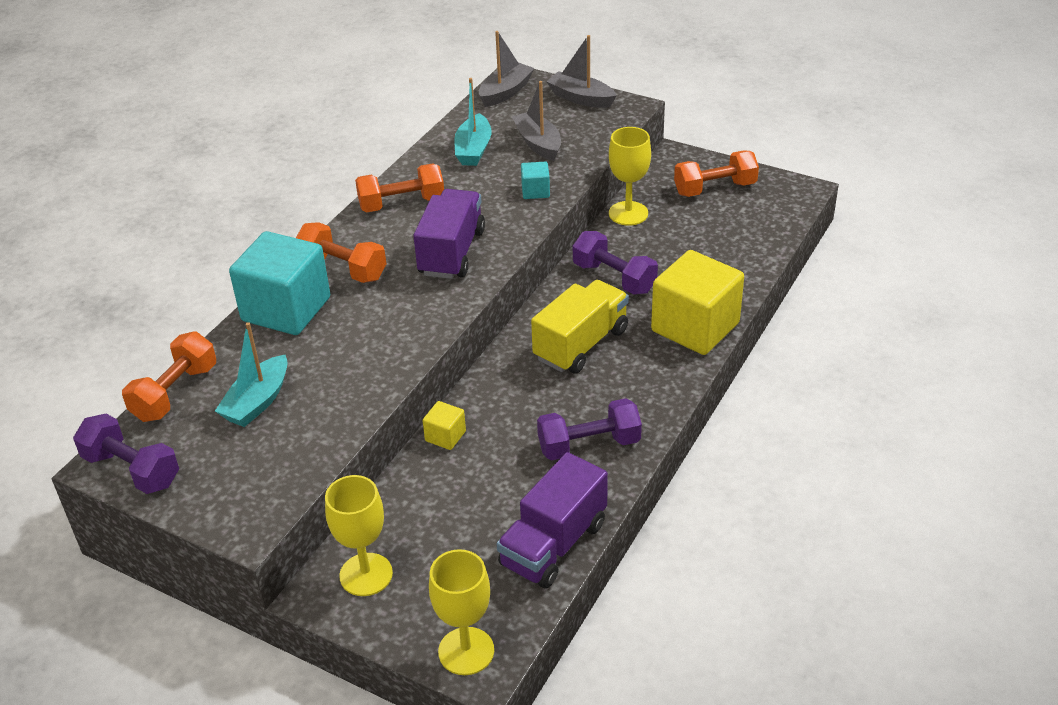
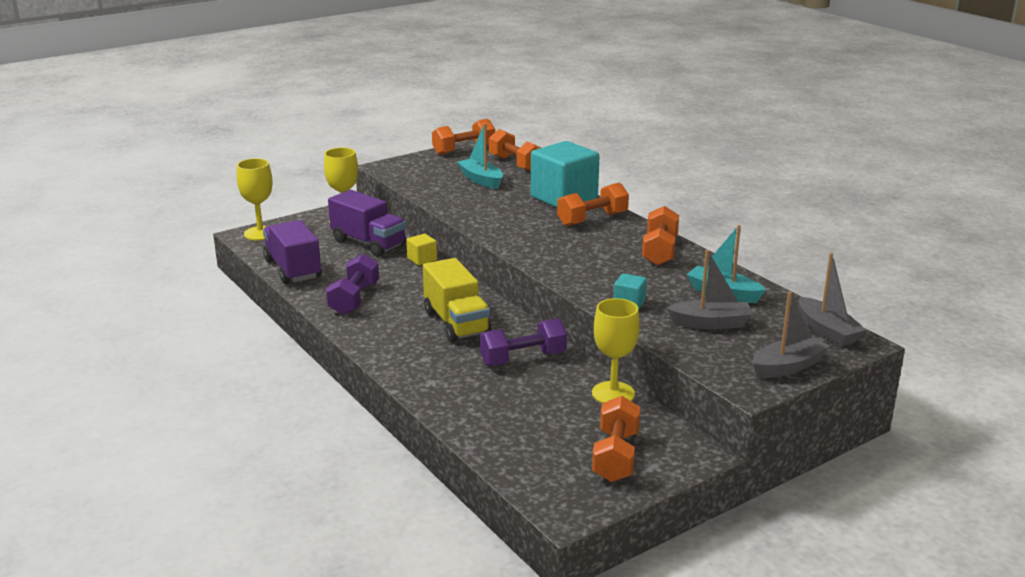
camera: 115 degrees right, 15 degrees down
(131, 470) = (463, 150): purple dumbbell -> orange dumbbell
(452, 252) = (573, 255): purple truck -> purple truck (368, 243)
(695, 327) = (421, 374): yellow cube -> none

